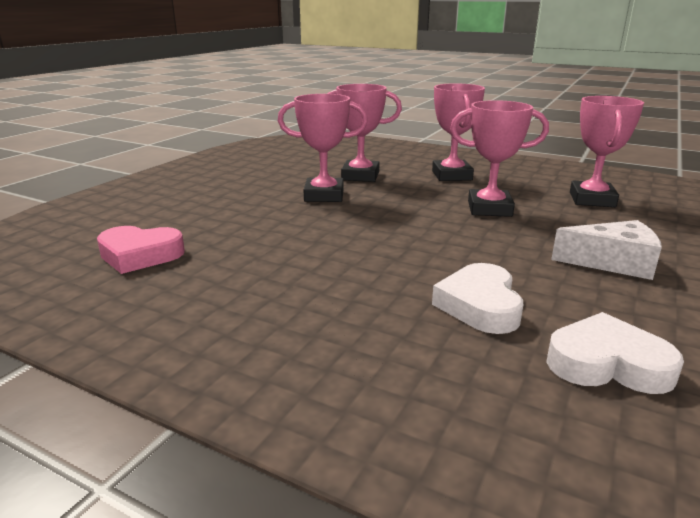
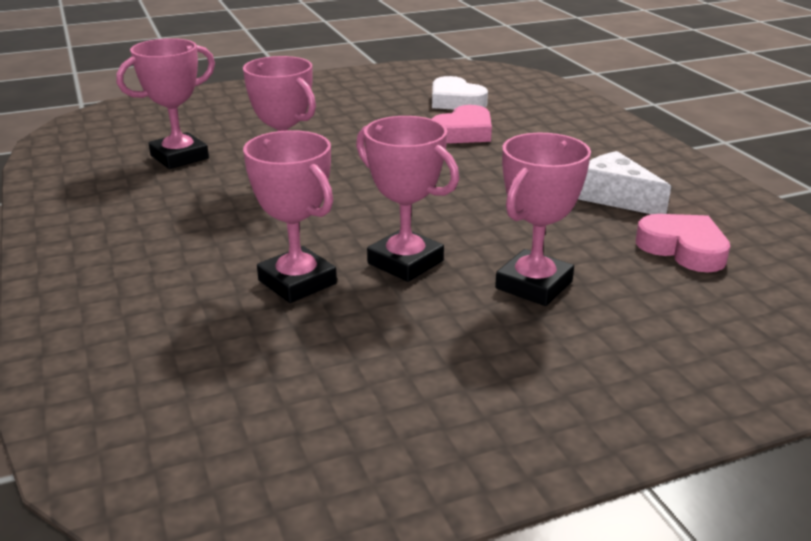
camera: 140 degrees left, 5 degrees up
(451, 175) = (197, 235): pink trophy -> pink trophy (534, 285)
(480, 305) = (463, 132): white heart -> pink heart
(613, 263) = (327, 122): white cheese -> white cheese (615, 197)

